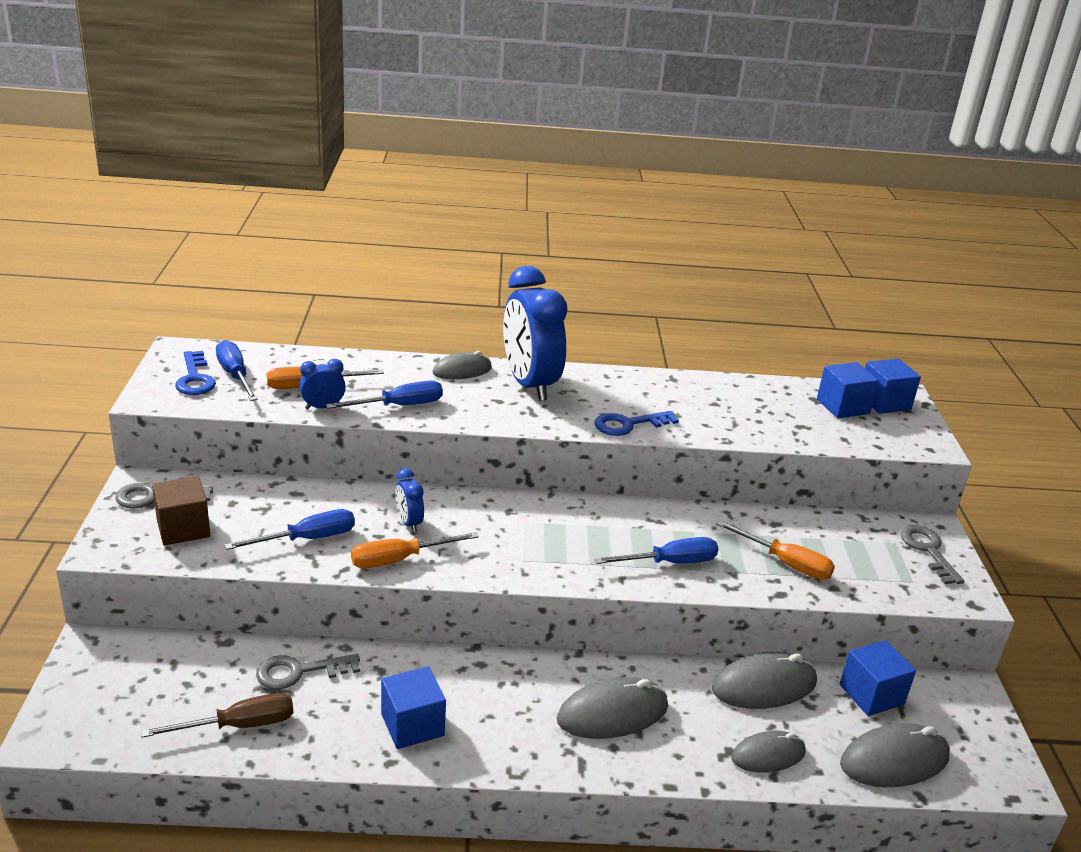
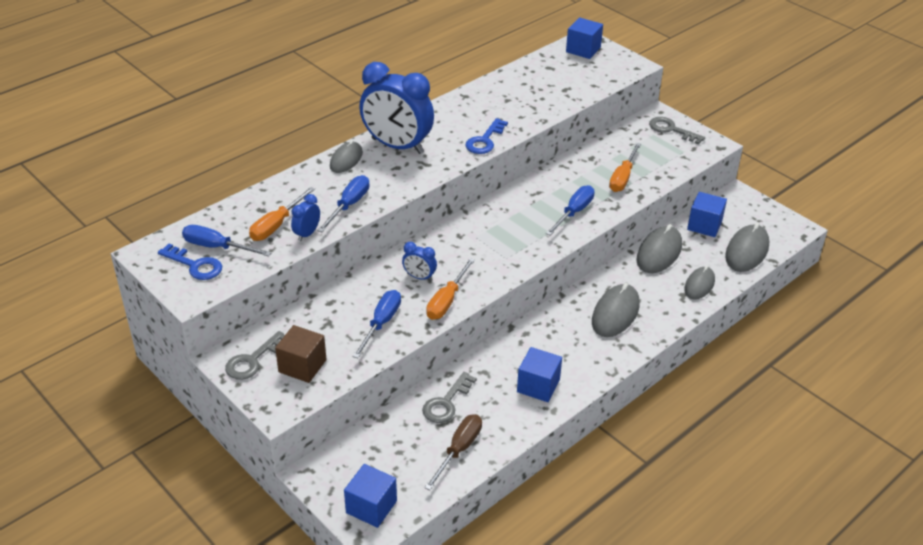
camera: 40 degrees left, 10 degrees up
(785, 563) = (623, 178): orange screwdriver -> orange screwdriver turned 120 degrees clockwise
(843, 406) = (568, 64): blue cube -> blue cube (371, 507)

